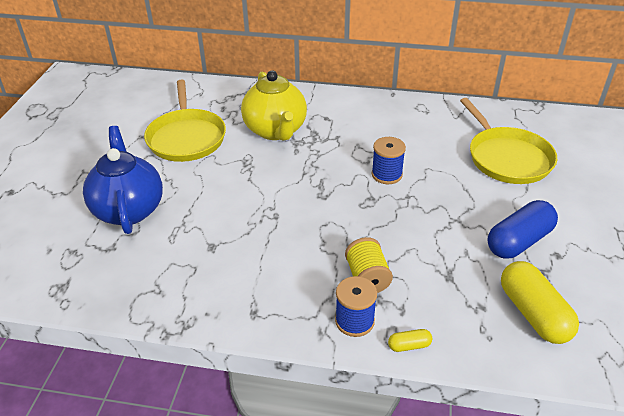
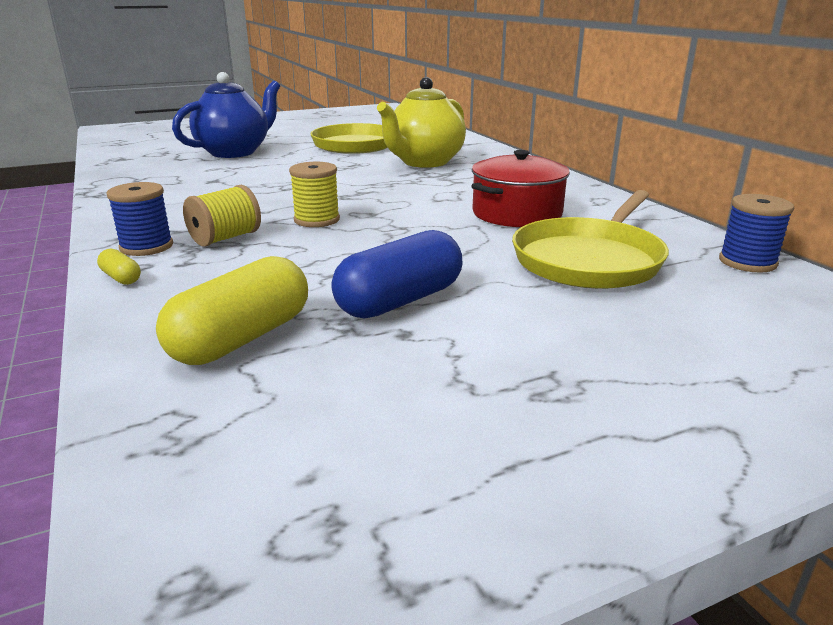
camera: 55 degrees right, 15 degrees down
(364, 225) = (317, 220): none -> yellow spool
(386, 174) = (427, 211): blue spool -> blue spool (747, 262)
(420, 145) = (517, 213): none -> red pot
(519, 241) = (400, 301): blue capsule -> blue capsule turned 60 degrees counterclockwise

